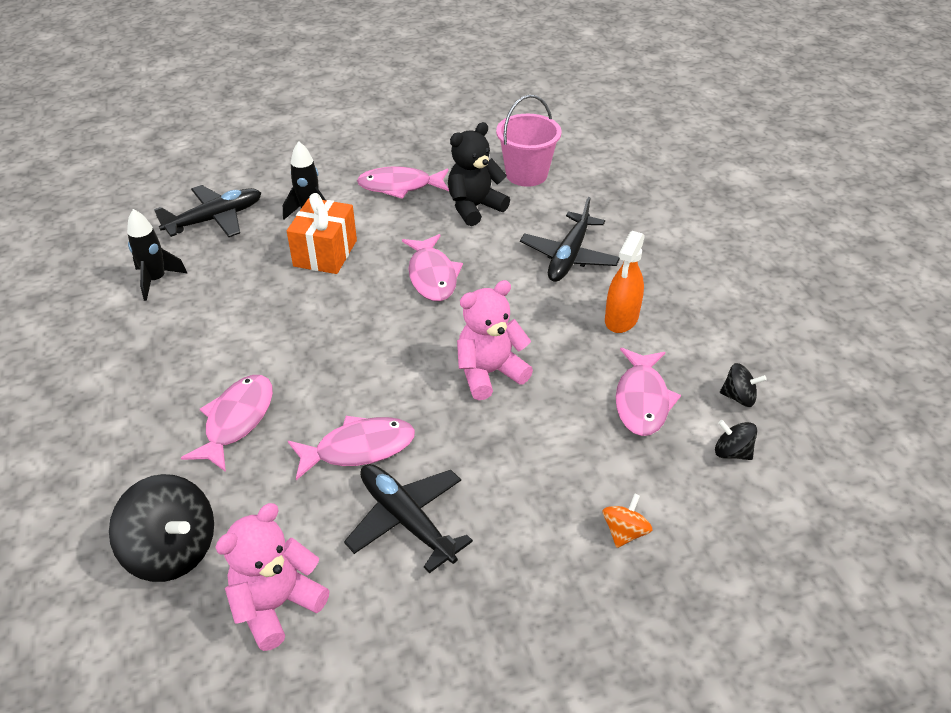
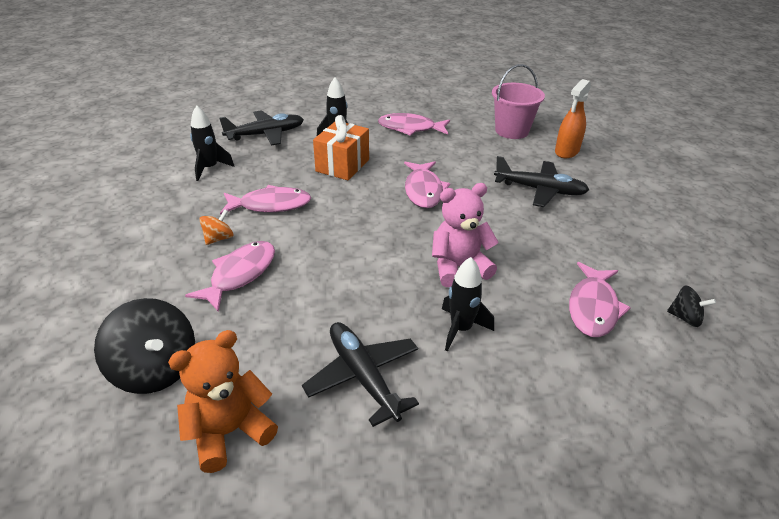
camera: 10 degrees right, 5 degrees down
(276, 604) = (229, 432): pink teddy bear -> orange teddy bear
(358, 448) = (334, 311): pink fish -> pink fish (270, 205)
(474, 207) = (466, 148): black teddy bear -> none
(503, 448) = (461, 329): none -> black rocket
(569, 256) = (539, 190): black plane -> black plane turned 105 degrees counterclockwise
(621, 319) = (580, 241): orange spray bottle -> orange spray bottle (567, 151)
(624, 532) = (566, 421): orange spinning top -> orange spinning top (219, 238)
(732, 452) = (677, 364): black spinning top -> none

